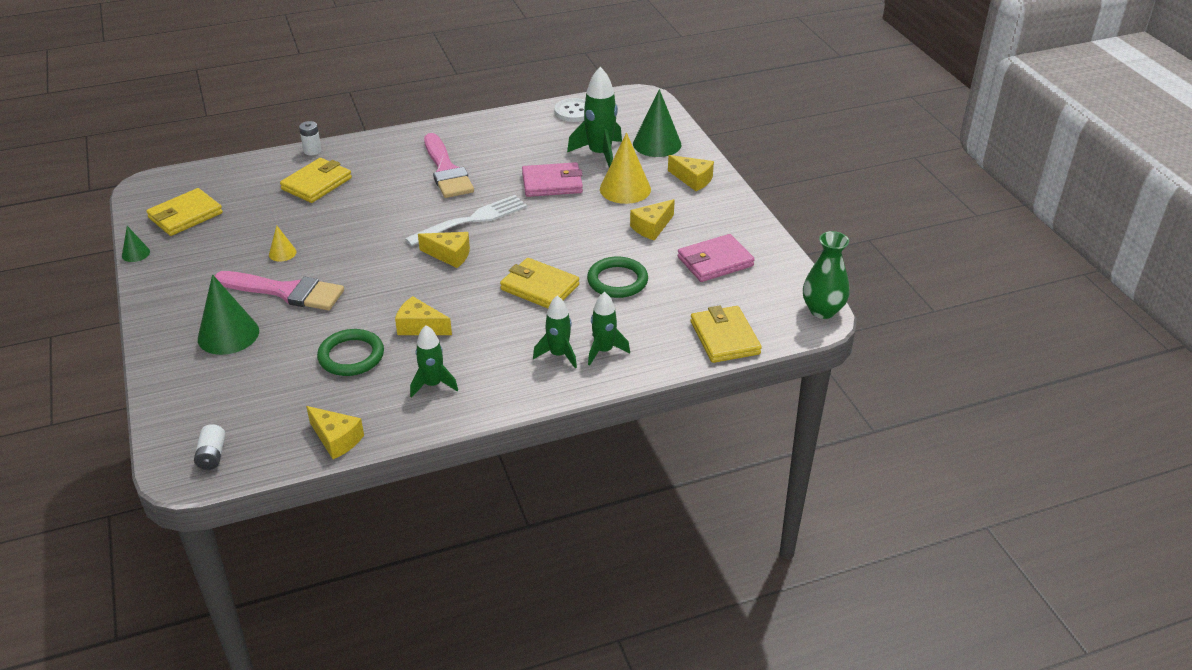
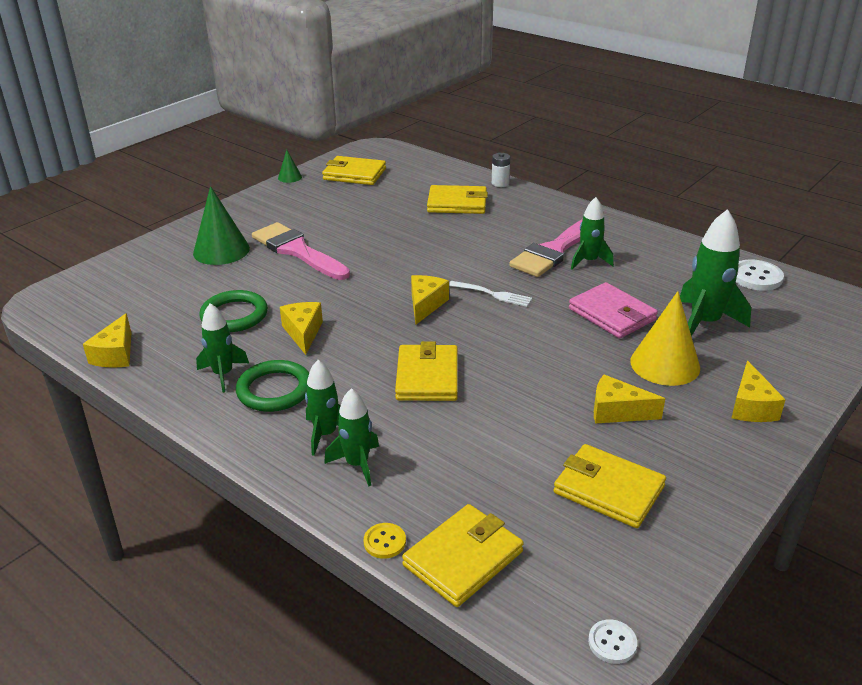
camera: 60 degrees right, 5 degrees down
(212, 455) = (67, 305): white battery -> none
(282, 253) = (347, 228): yellow cone -> none
(286, 291) = (297, 251): pink brush -> pink brush turned 150 degrees clockwise
(449, 255) = (425, 305): yellow cheese -> yellow cheese turned 150 degrees counterclockwise
(470, 220) = (492, 294): white fork -> white fork, size x0.58
(478, 163) = (589, 261): none -> green rocket
(617, 281) = (490, 425): green ring -> green ring (274, 390)
(657, 144) = (782, 352): green cone -> none
(686, 363) = (384, 542): none -> yellow button
(715, 262) = (608, 490): pink wallet -> yellow wallet
(822, 310) = (612, 643): green vase -> white button

